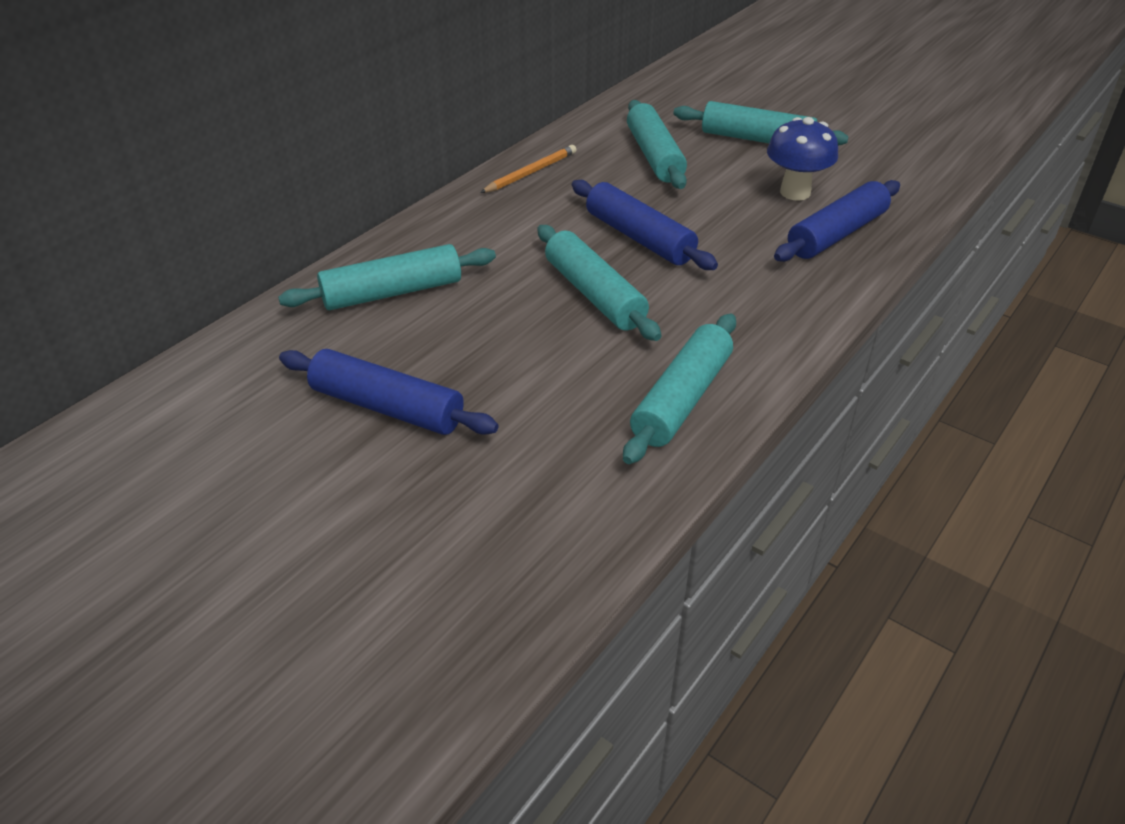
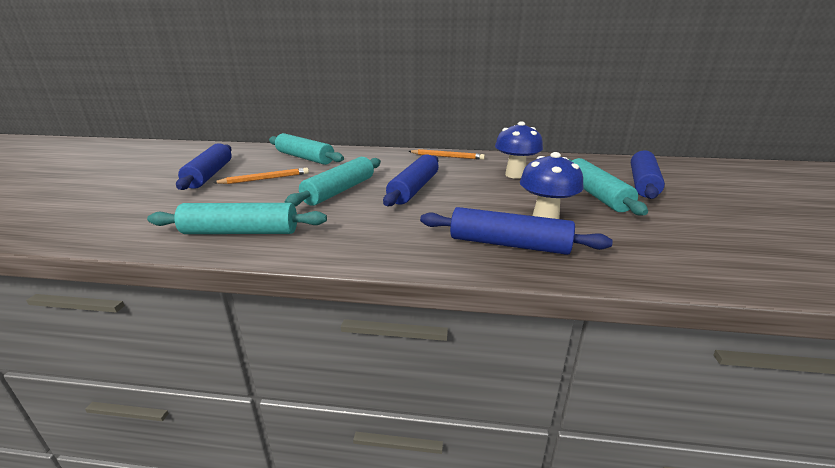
camera: 60 degrees right, 15 degrees down
(472, 351) = (265, 179): none -> orange pencil
(654, 156) = (515, 175): turquoise rolling pin -> blue mushroom
(748, 101) = (642, 183): none -> blue rolling pin

